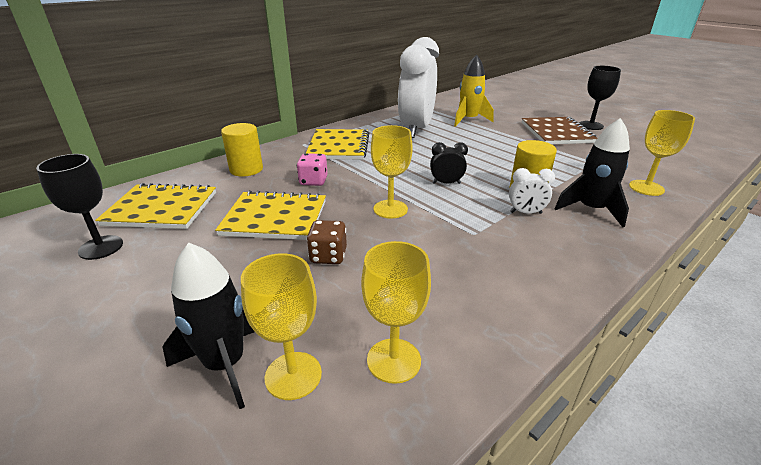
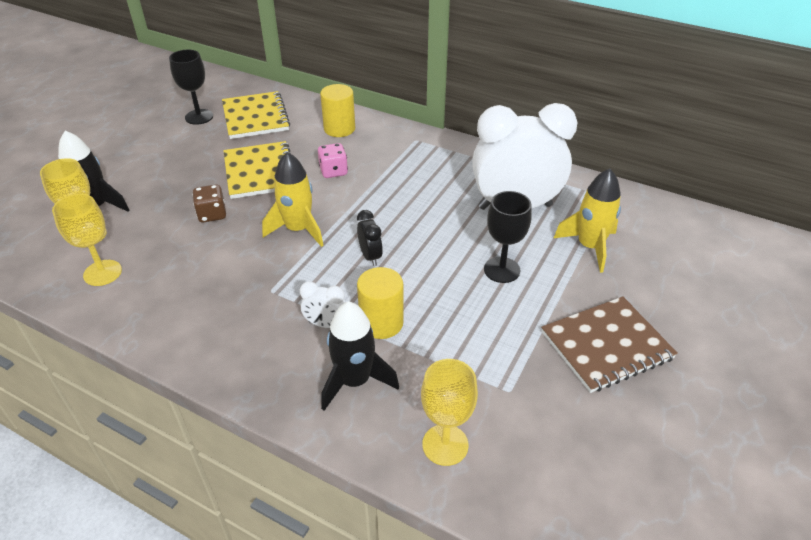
camera: 70 degrees right, 10 degrees up
(338, 146) = (423, 163): yellow notebook -> none
(390, 209) = (298, 229): yellow goblet -> yellow rocket
(525, 213) = (325, 324): white clock -> white clock turned 60 degrees counterclockwise
(590, 125) = (679, 391): black goblet -> black goblet (502, 270)

